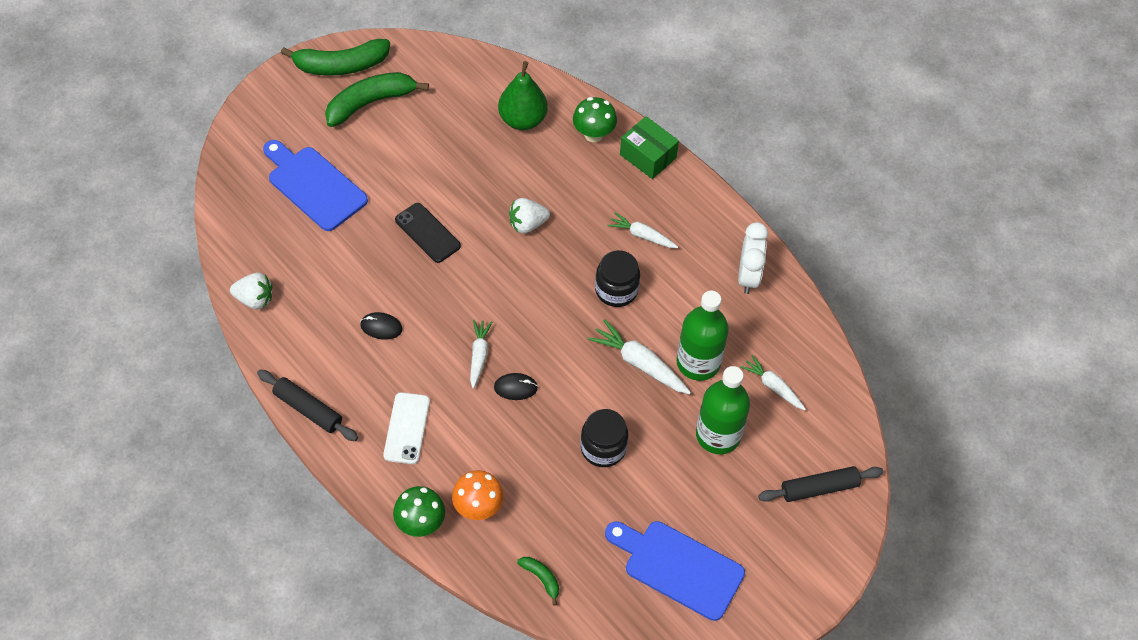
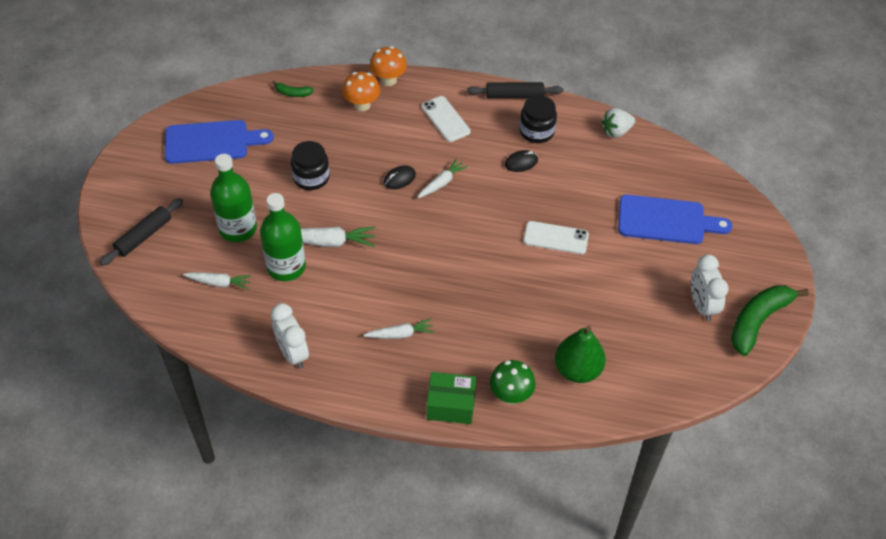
camera: 145 degrees right, 5 degrees down
(370, 103) = (702, 305): green banana -> white clock
(420, 523) = (388, 80): green mushroom -> orange mushroom
(427, 233) = (555, 238): black phone -> white phone
(479, 355) = (441, 183): white carrot -> white carrot turned 105 degrees counterclockwise
(527, 224) = (493, 288): white strawberry -> none
(616, 290) = (386, 281): black jar -> black jar (536, 131)

